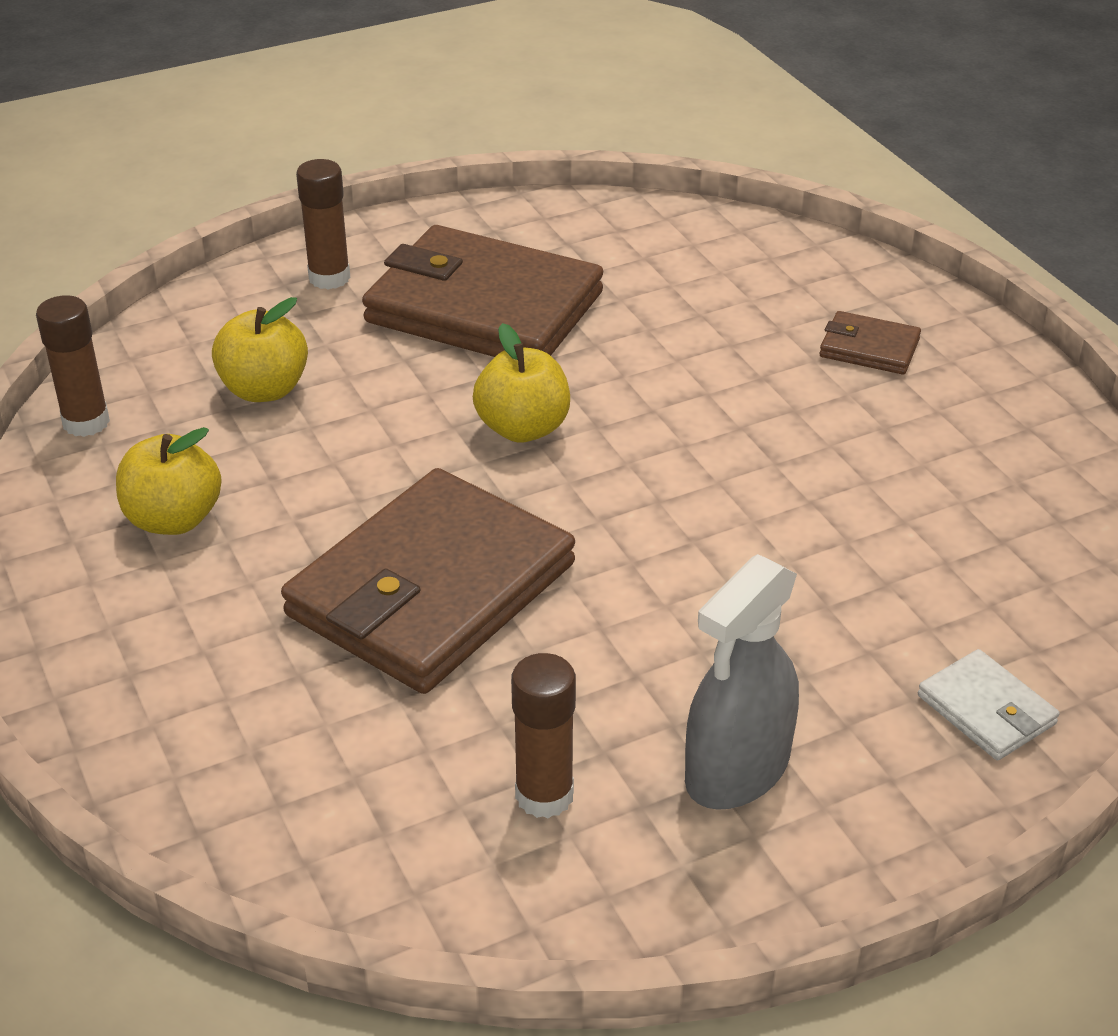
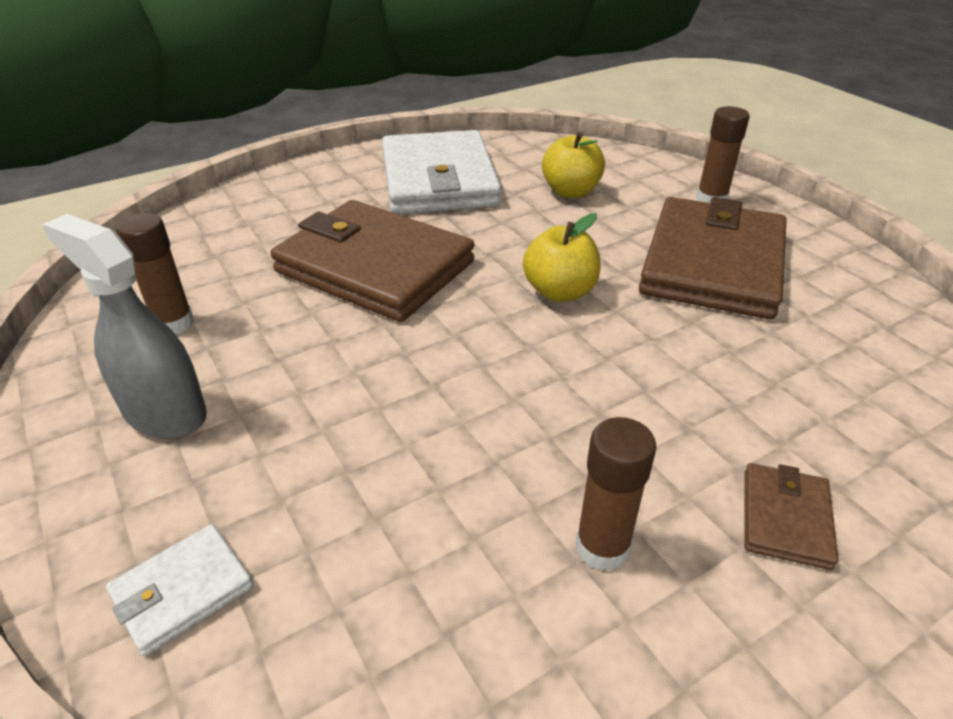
camera: 85 degrees right, 0 degrees up
(86, 422) = (521, 147): brown glue stick -> brown glue stick (602, 547)
(174, 519) = (438, 180): yellow apple -> white wallet

